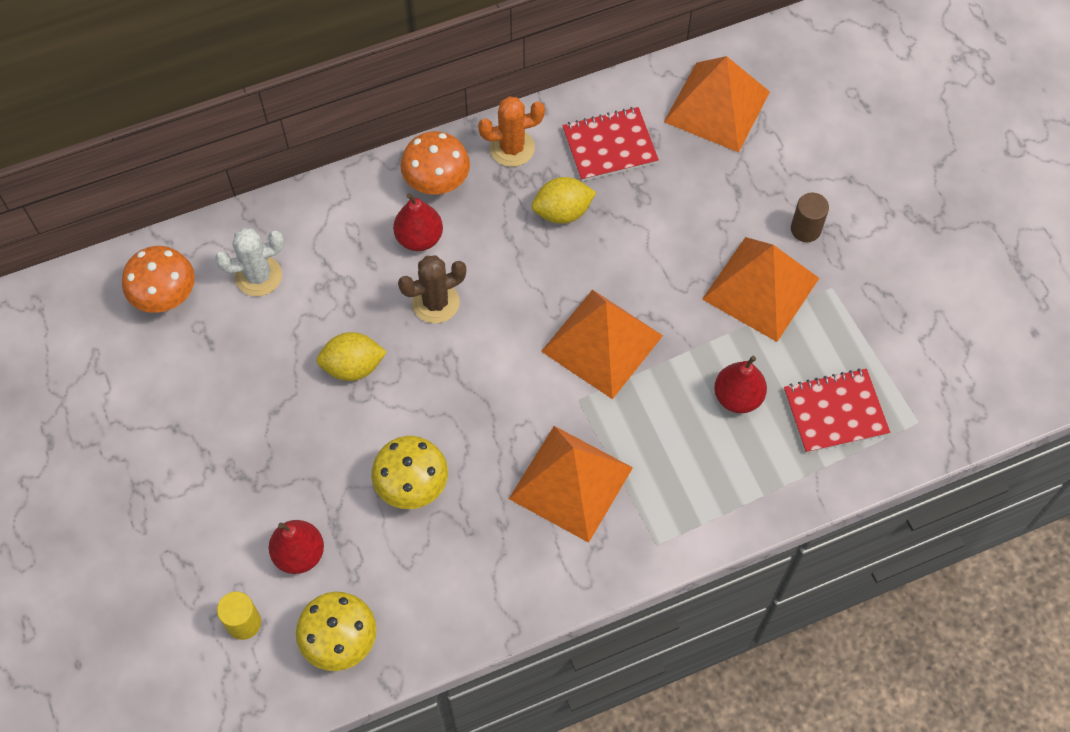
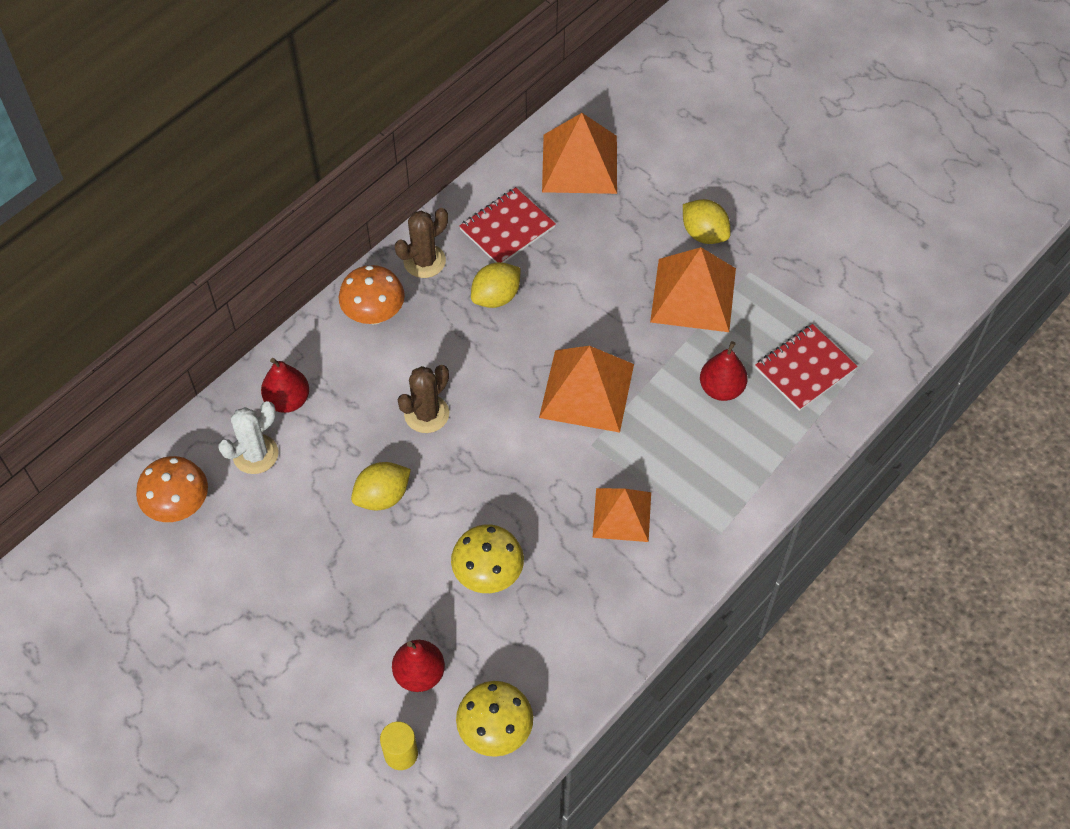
camera: 25 degrees left, 5 degrees down
(419, 238) = (383, 366): red pear -> red pear (288, 400)
(512, 148) = (424, 261): orange cactus -> brown cactus
(571, 483) = (622, 514): orange pyramid -> orange pyramid, size x0.65
(805, 229) = (704, 234): brown cylinder -> yellow lemon

